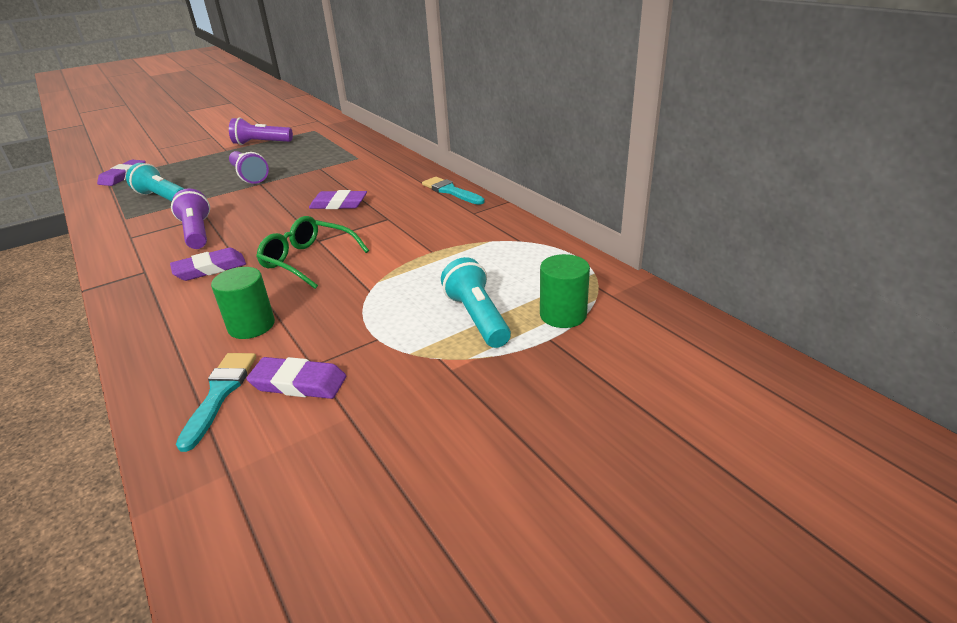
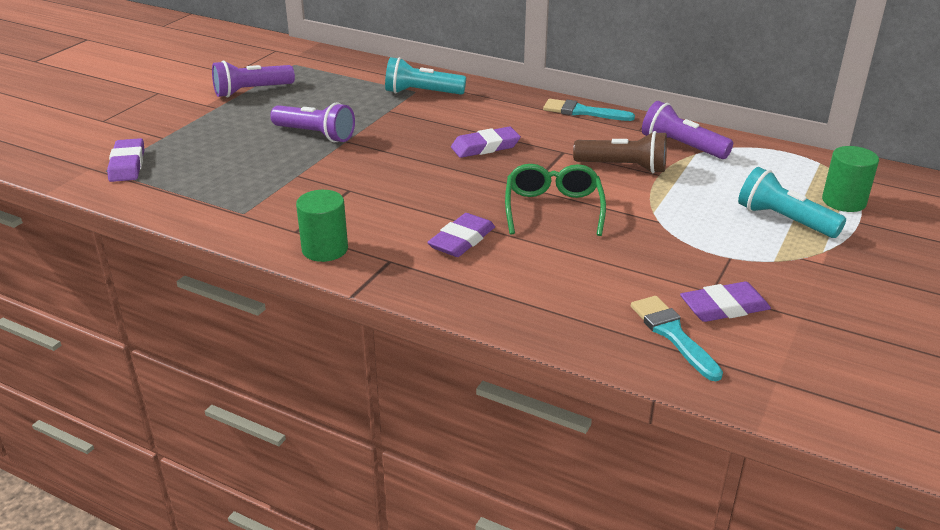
camera: 30 degrees left, 0 degrees up
(162, 198) = (246, 180): turquoise flashlight -> turquoise flashlight (422, 93)
(197, 233) = (374, 209): purple flashlight -> purple flashlight (682, 147)
(251, 326) = (602, 277): green cylinder -> green cylinder (325, 249)
(308, 260) = (553, 209): green glasses -> green glasses turned 90 degrees clockwise
(412, 240) = (623, 167): none -> brown flashlight

